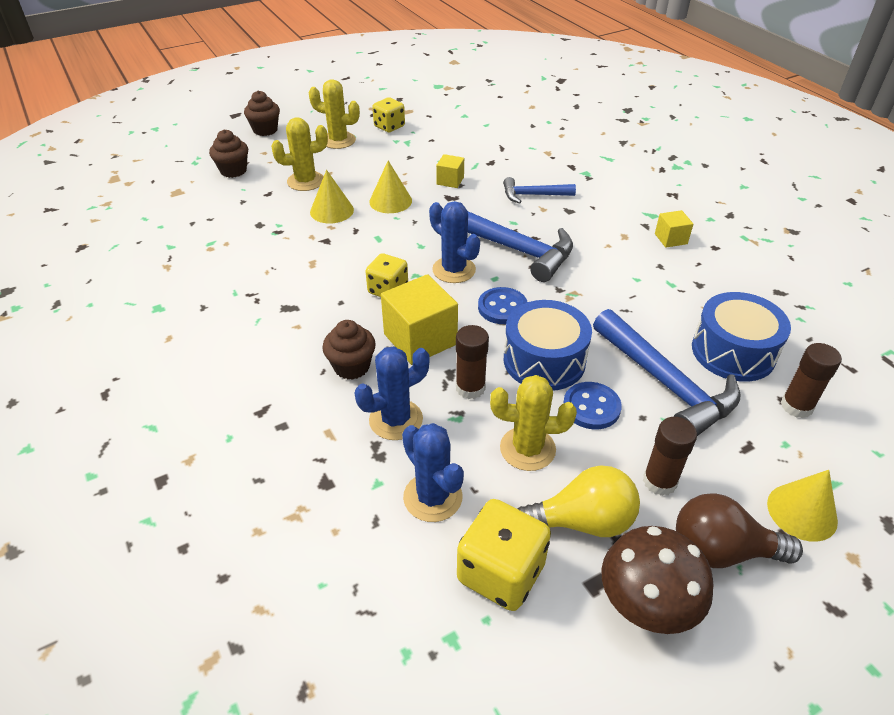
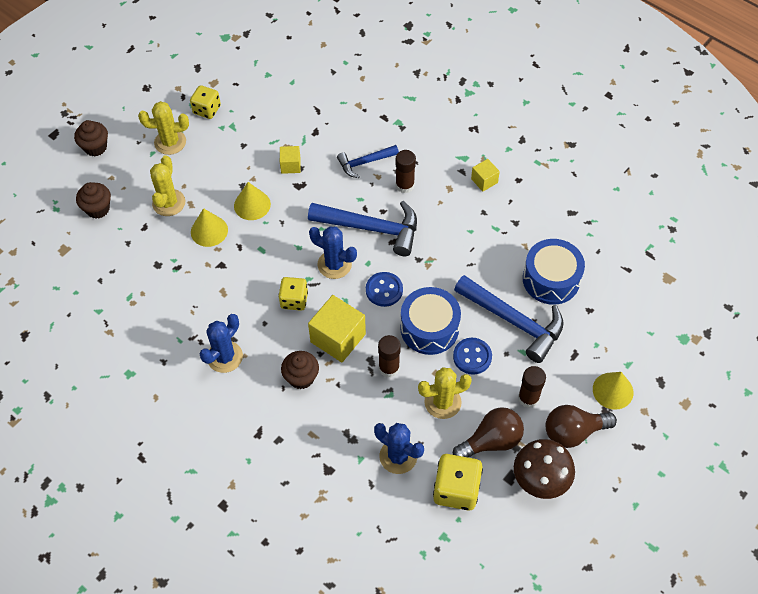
camera: 20 degrees left, 15 degrees up
(305, 181) = (169, 203): yellow cactus -> yellow cactus turned 45 degrees counterclockwise
(396, 420) = (351, 409): blue cactus -> blue cactus (225, 357)
(582, 521) = (491, 441): yellow light bulb -> brown light bulb
(796, 406) = (598, 312): brown glue stick -> brown glue stick (405, 185)

